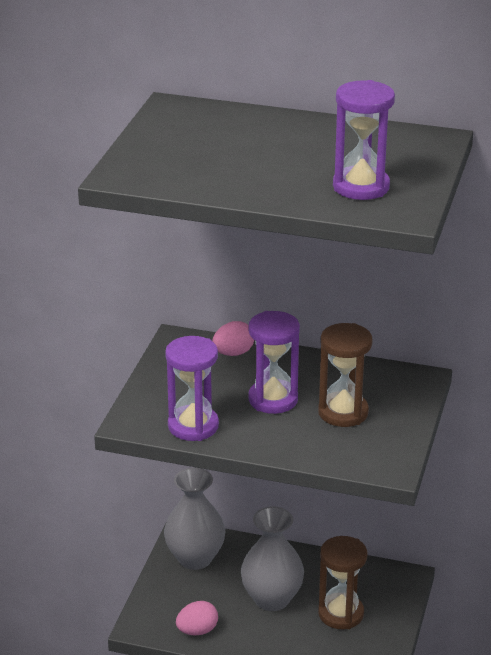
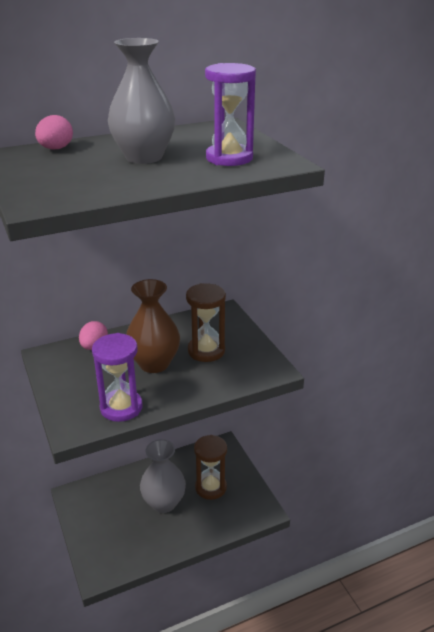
camera: 40 degrees left, 0 degrees up
(195, 558) = (92, 505): grey vase -> grey vase (144, 157)
(197, 631) = (138, 553): pink egg -> pink egg (56, 149)
(273, 399) = (154, 363): purple hourglass -> brown vase

